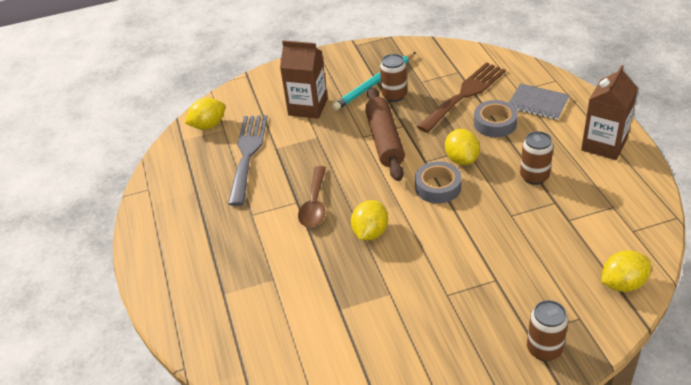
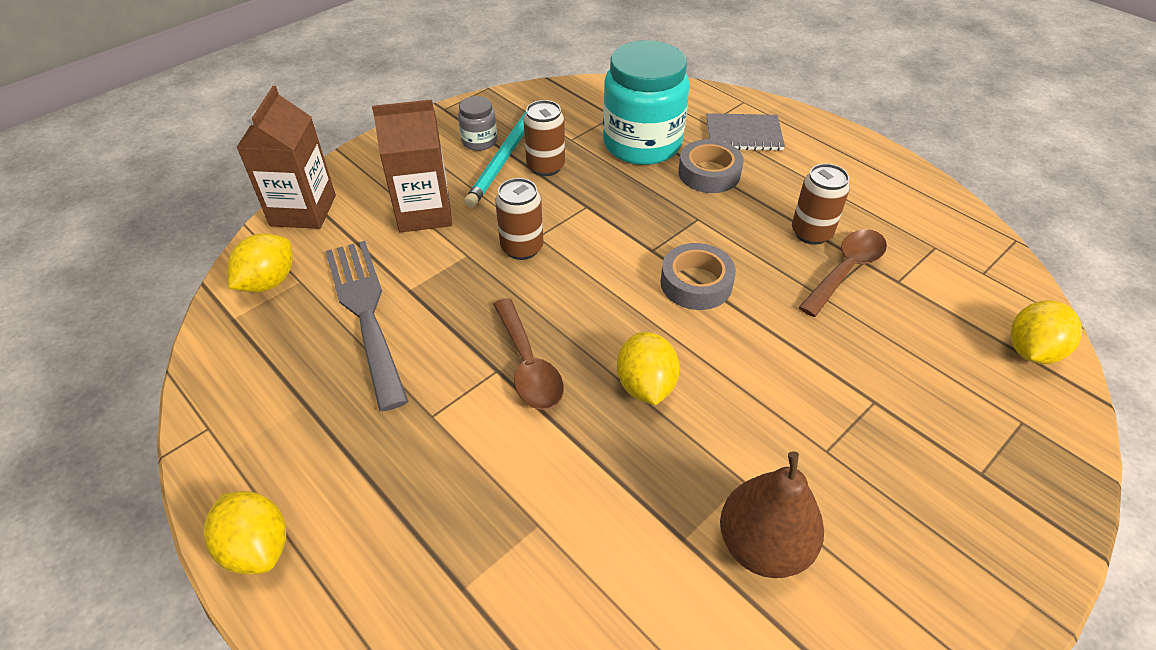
camera: 30 degrees left, 5 degrees up
(364, 71) = (479, 141): none -> grey jar
(378, 325) = (763, 545): none -> brown pear
(384, 140) = (573, 234): brown rolling pin -> none
(461, 159) = (700, 234): yellow lemon -> yellow lemon (257, 547)
(464, 94) = (642, 144): brown fork -> turquoise jar
(539, 204) = (846, 270): none -> brown spoon
(544, 349) = (1018, 490): brown can -> brown can (522, 248)
(604, 144) = (861, 169): brown carton -> brown carton (303, 210)

